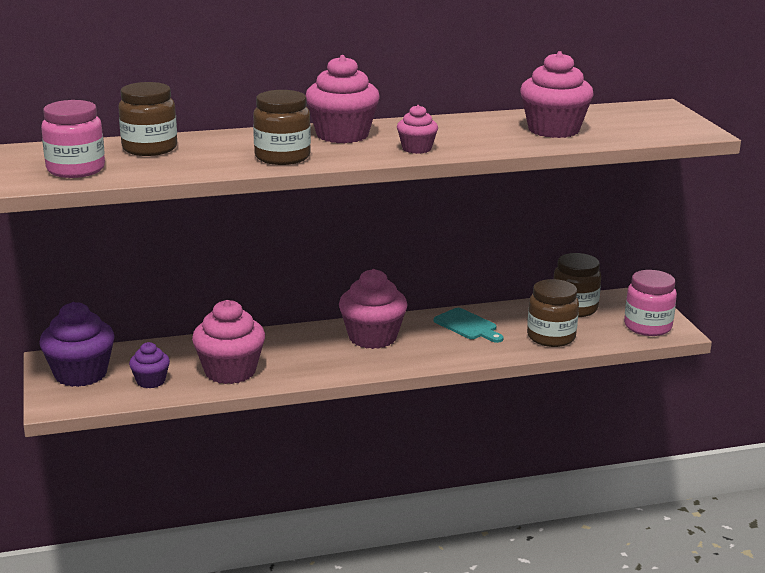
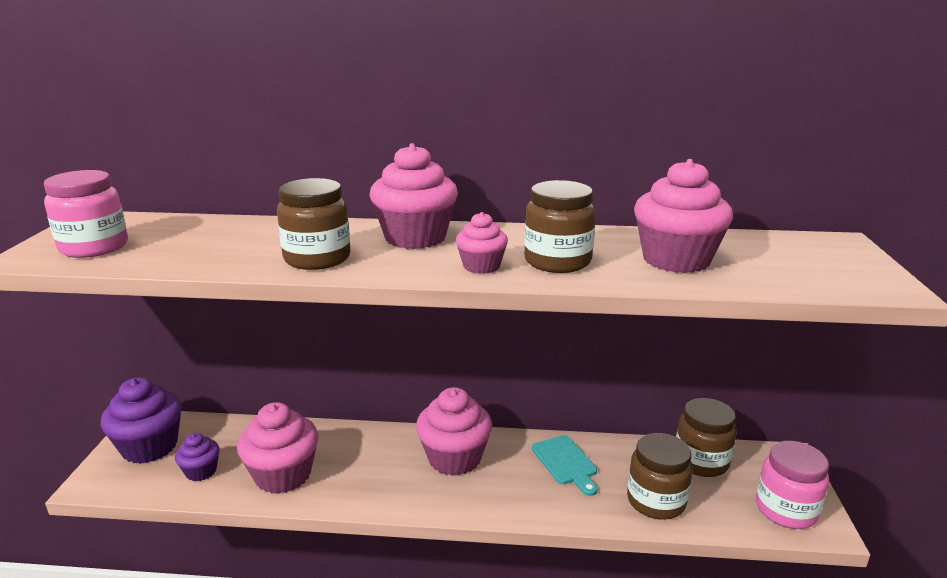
camera: 20 degrees right, 0 degrees up
(149, 148) = (201, 231): brown jar -> brown jar (557, 261)

